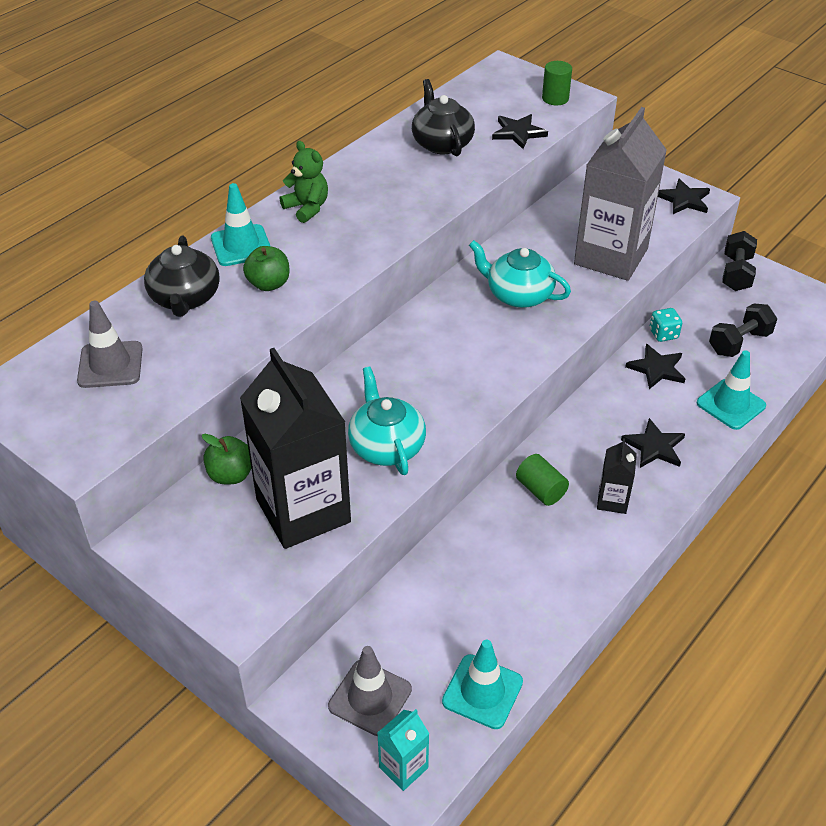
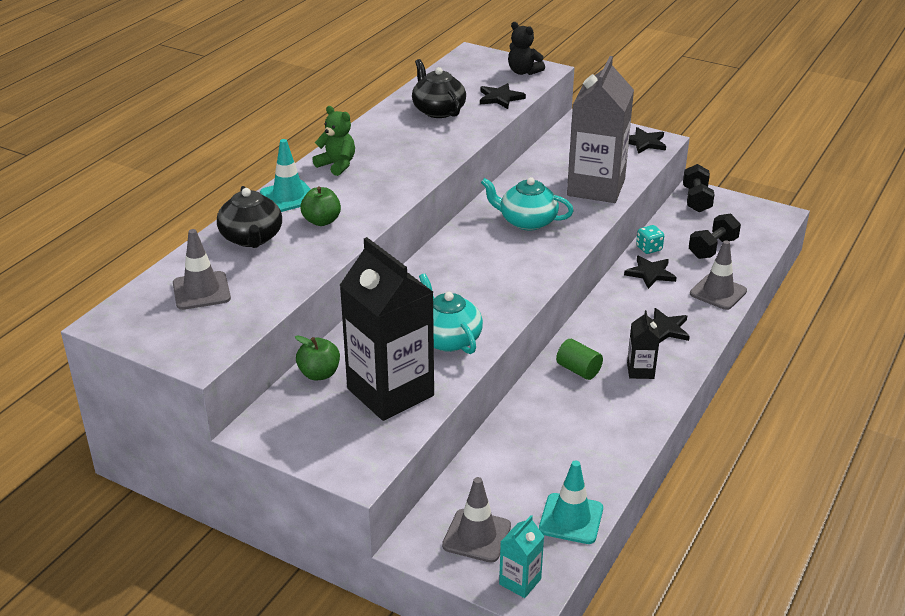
camera: 10 degrees left, 10 degrees down
(555, 98) = (523, 72): green cylinder -> black teddy bear
(730, 404) = (718, 292): turquoise traffic cone -> grey traffic cone

